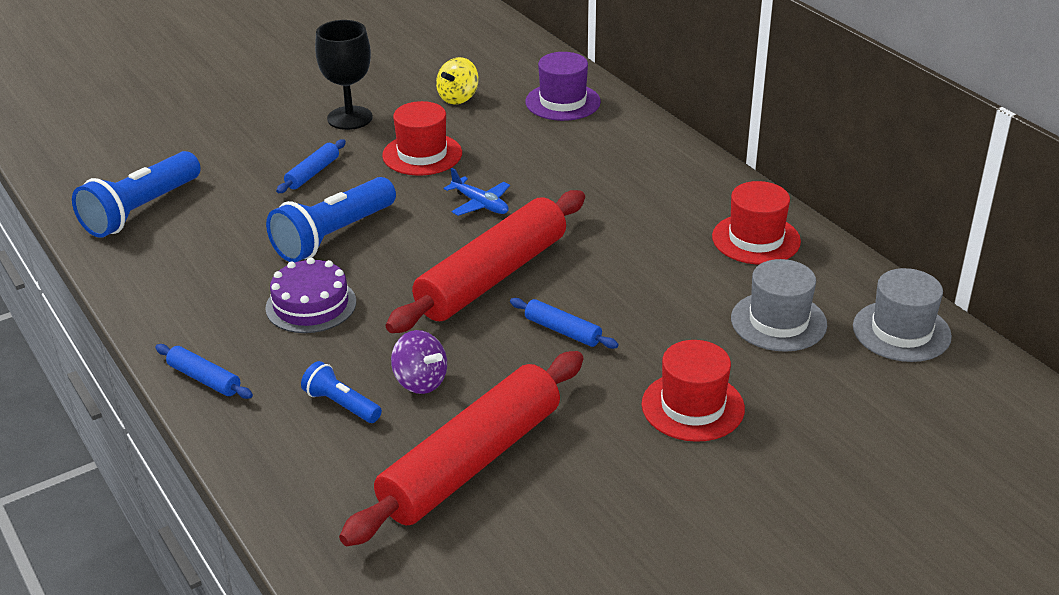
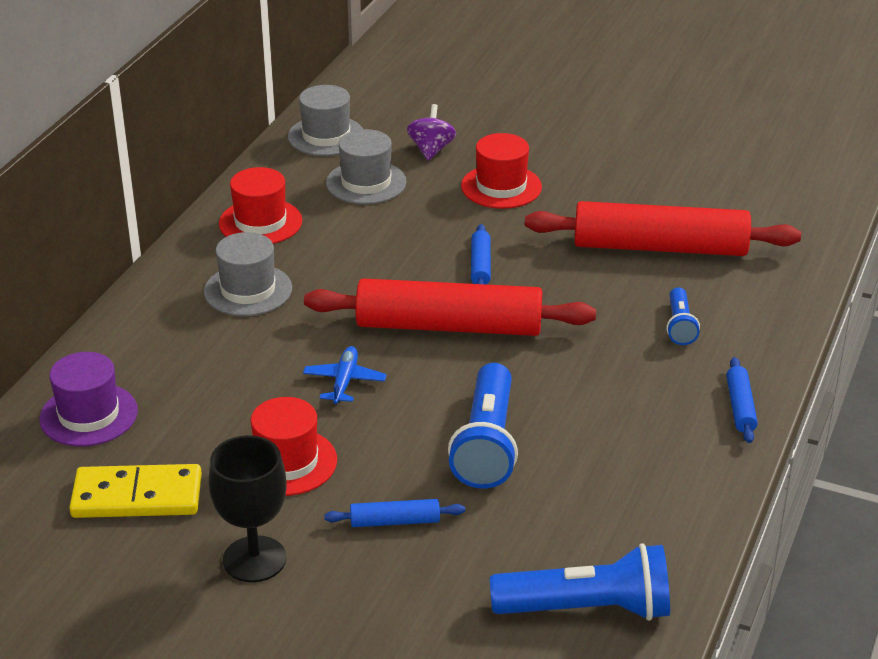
camera: 125 degrees left, 0 degrees up
(311, 305) = (593, 403): purple cake -> none
(333, 236) = (487, 444): blue flashlight -> blue flashlight turned 90 degrees clockwise
(420, 381) = (612, 303): purple spinning top -> purple spinning top (431, 150)
(458, 98) = (137, 496): yellow spinning top -> yellow domino
(651, 201) = (248, 290): none -> grey hat

